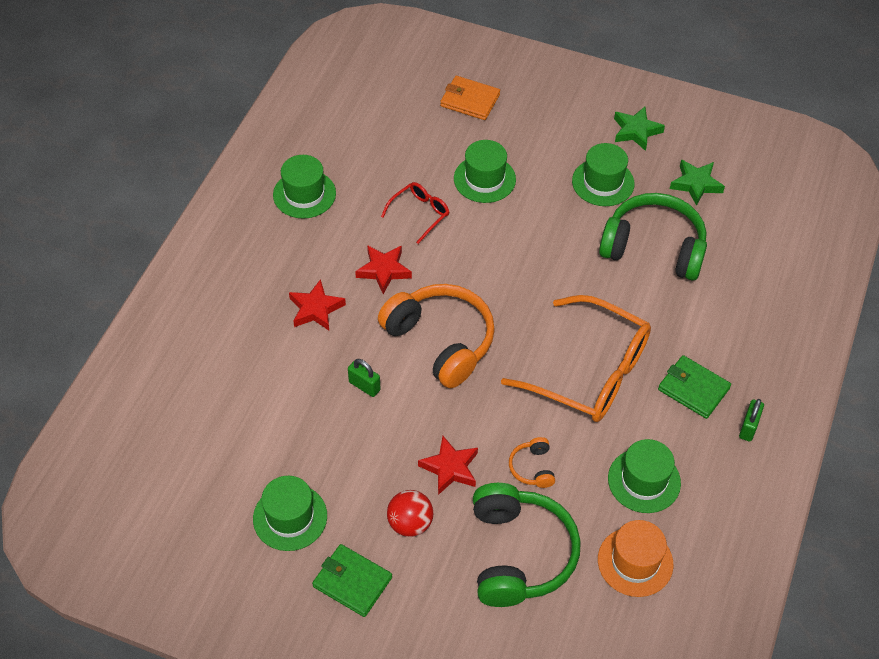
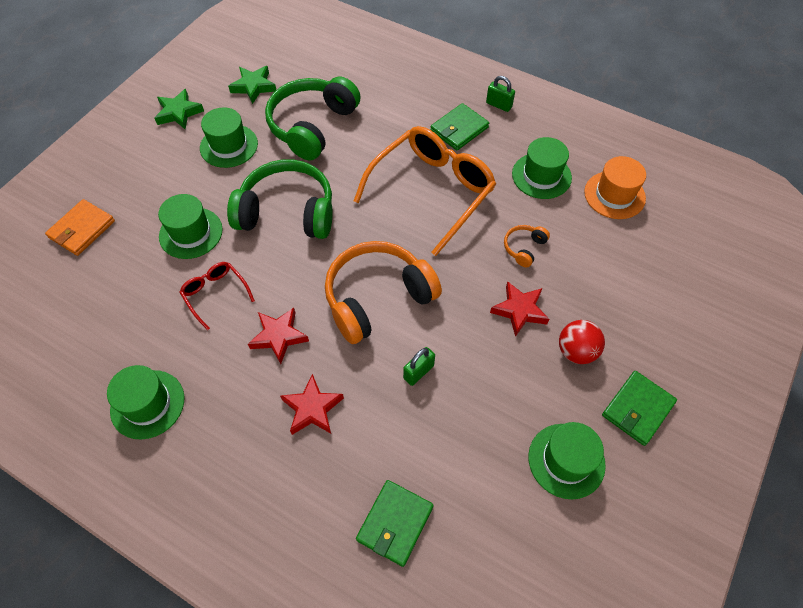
camera: 80 degrees left, 5 degrees up
(219, 386) = (395, 523): none -> green wallet
(519, 554) = (607, 271): green headphones -> green headphones (287, 212)
(532, 468) = (524, 248): orange headphones -> orange headphones turned 120 degrees clockwise

